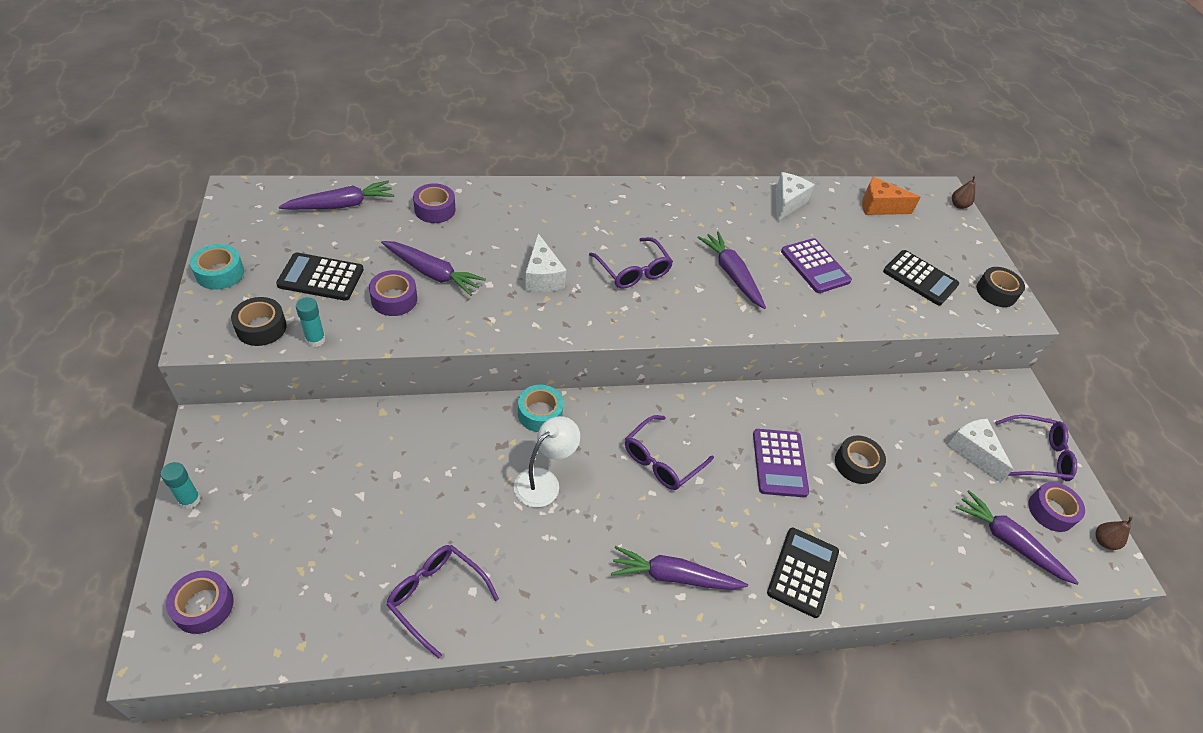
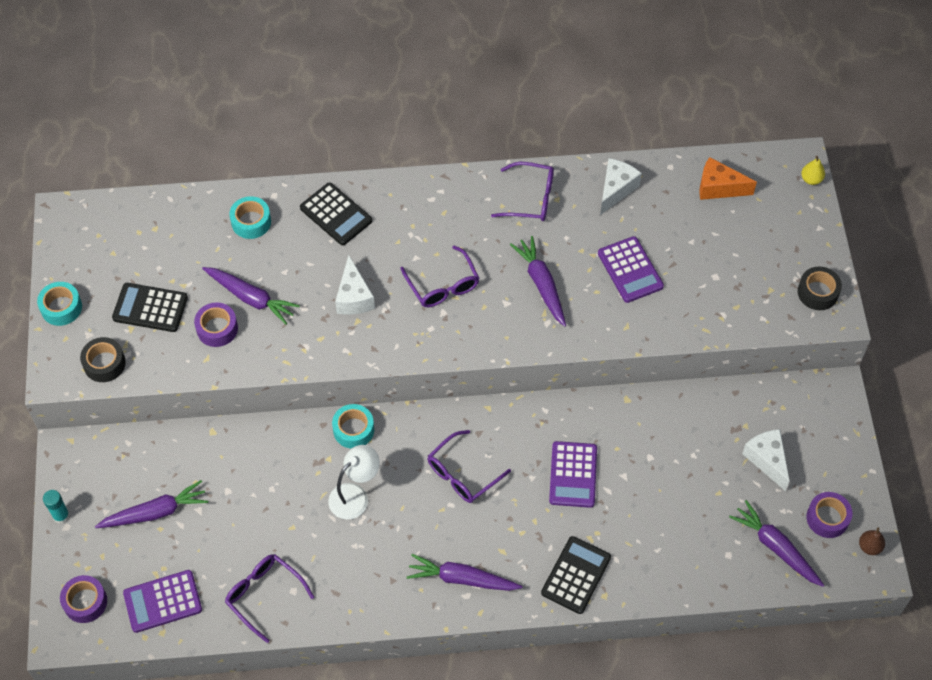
camera: 10 degrees right, 10 degrees up
(306, 605) = (162, 601): none -> purple calculator
(315, 340) = (151, 374): turquoise glue stick -> none
(341, 205) = (162, 222): purple carrot -> purple carrot (155, 512)
(435, 209) = (251, 222): purple tape -> turquoise tape
(856, 464) = (647, 474): black tape -> none
(920, 278) = (739, 279): black calculator -> black calculator (336, 214)
(958, 205) = (811, 179): brown pear -> yellow pear
(1037, 455) = (833, 462): purple glasses -> purple glasses (530, 198)

